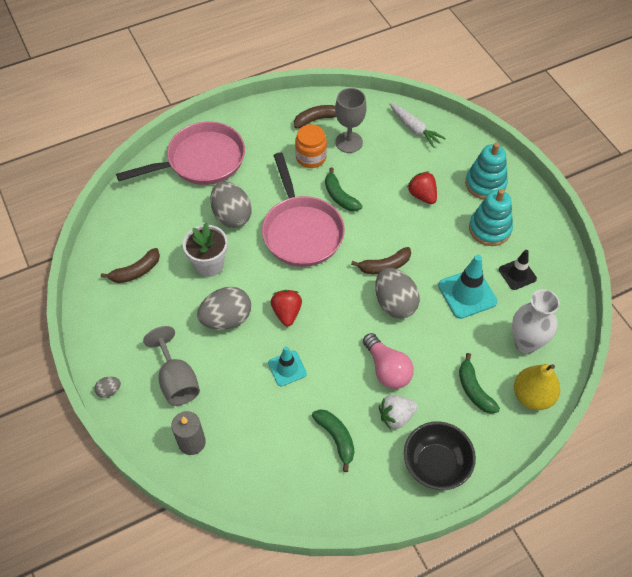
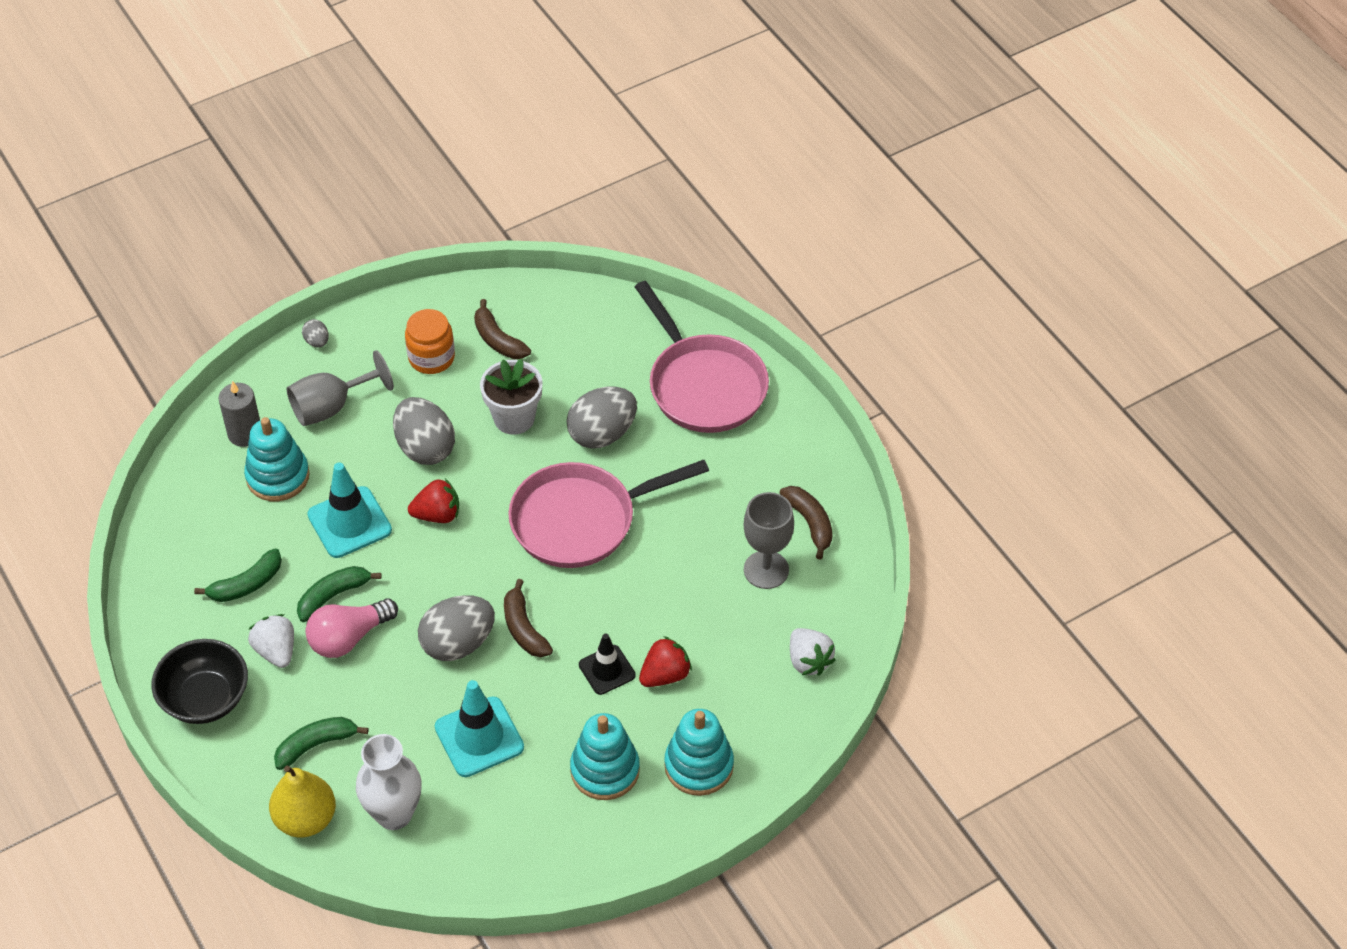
camera: 85 degrees right, 5 degrees down
(238, 417) = (278, 476): none -> turquoise stacking toy
(287, 368) = (349, 522): turquoise traffic cone -> turquoise traffic cone, size x1.57
(311, 157) = (727, 521): orange jar -> orange jar (431, 357)
(339, 196) = (652, 564): green banana -> green banana (333, 596)
(414, 129) = (808, 661): white carrot -> white strawberry
(517, 274) = (518, 807): black traffic cone -> black traffic cone (607, 670)

